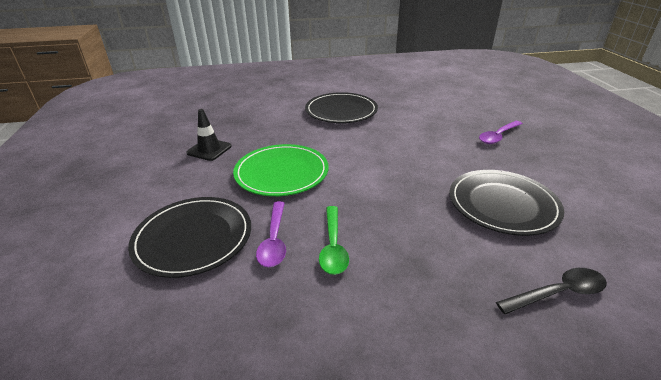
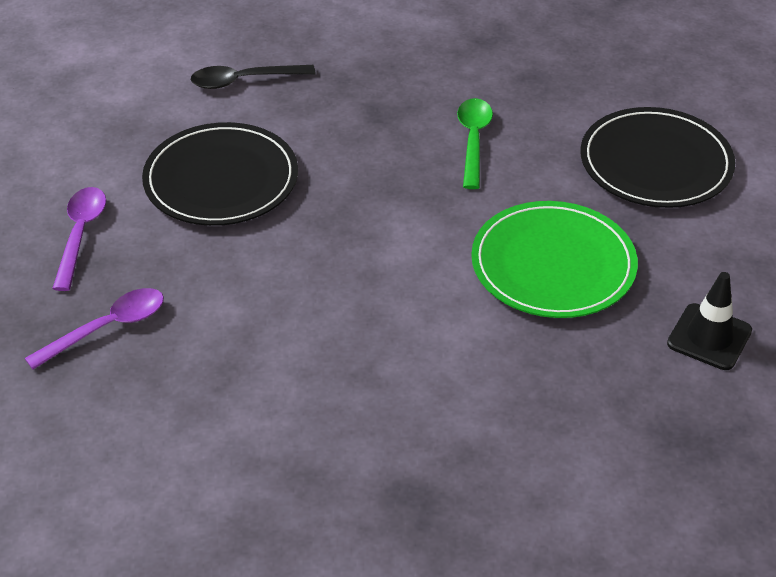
camera: 175 degrees left, 10 degrees up
(274, 240) = (548, 153): purple spoon -> purple spoon (80, 234)
(341, 111) = (423, 461): black plate -> none

